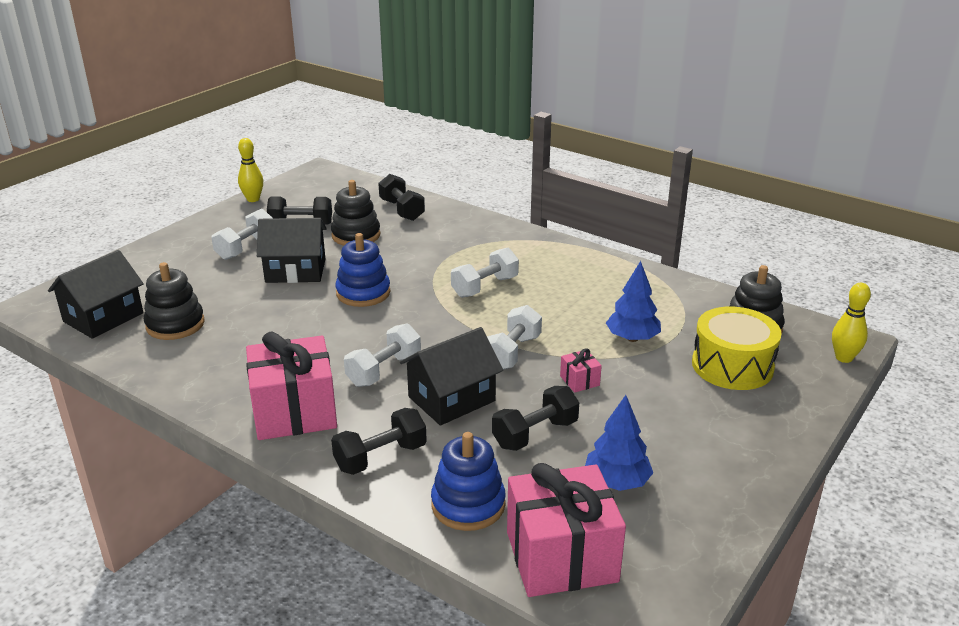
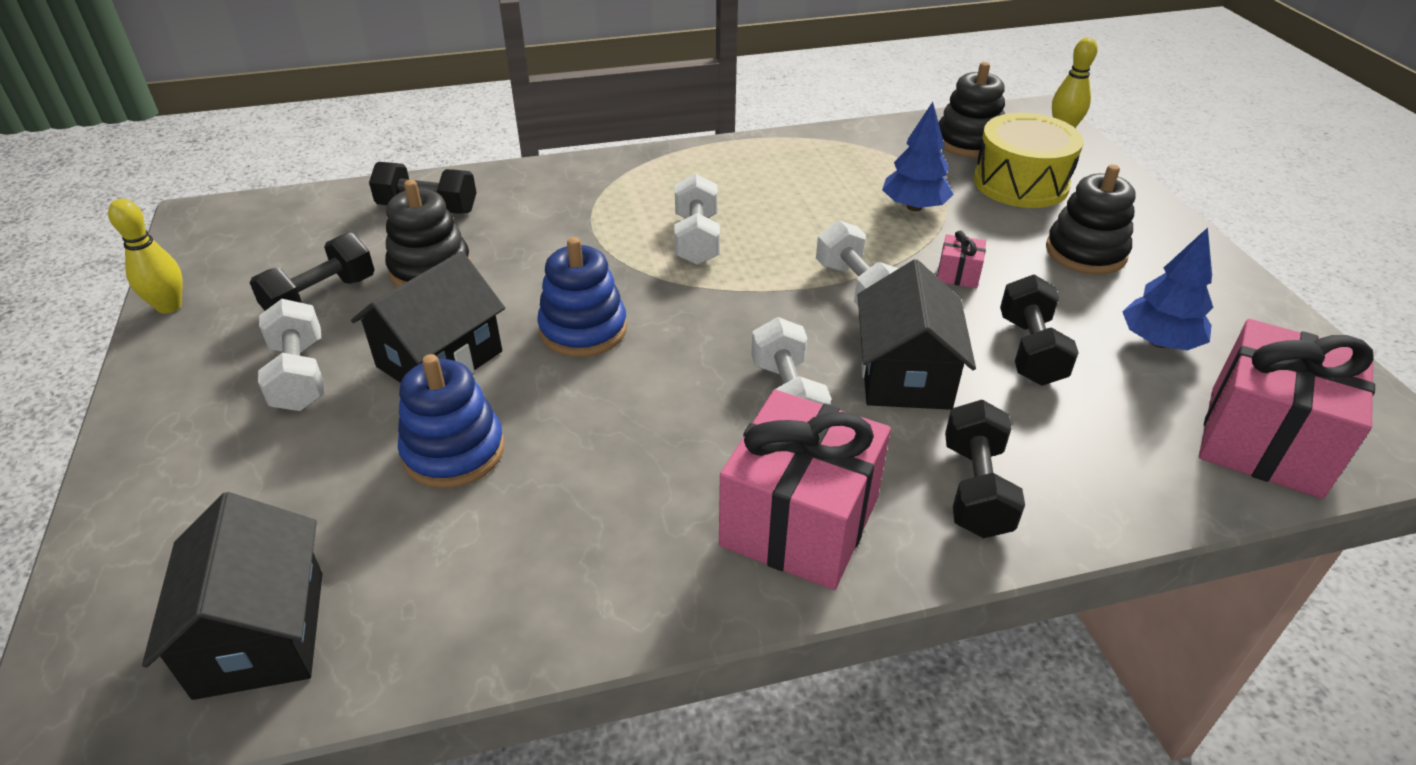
camera: 50 degrees left, 10 degrees up
(175, 324) = (412, 548): black stacking toy -> black stacking toy (1085, 252)
(468, 505) = (1127, 463): blue stacking toy -> blue stacking toy (454, 451)

